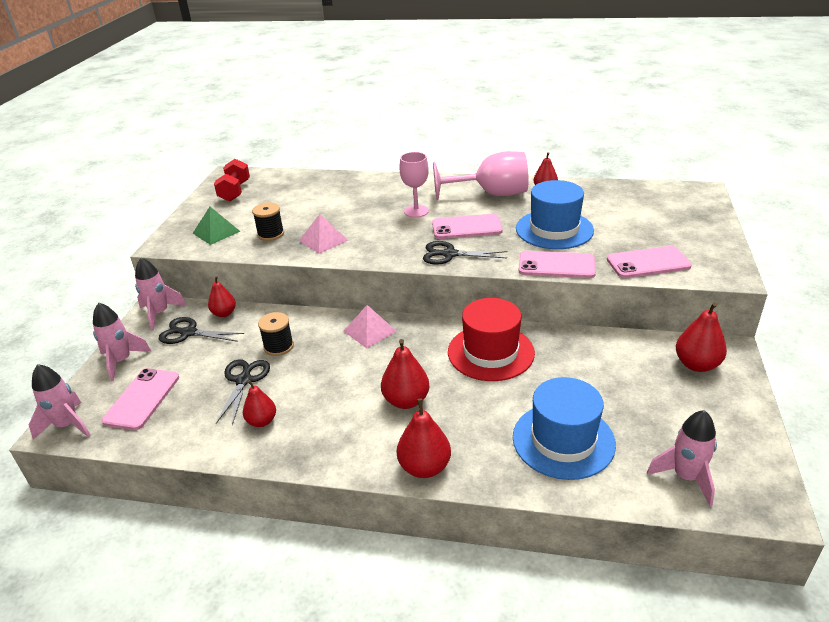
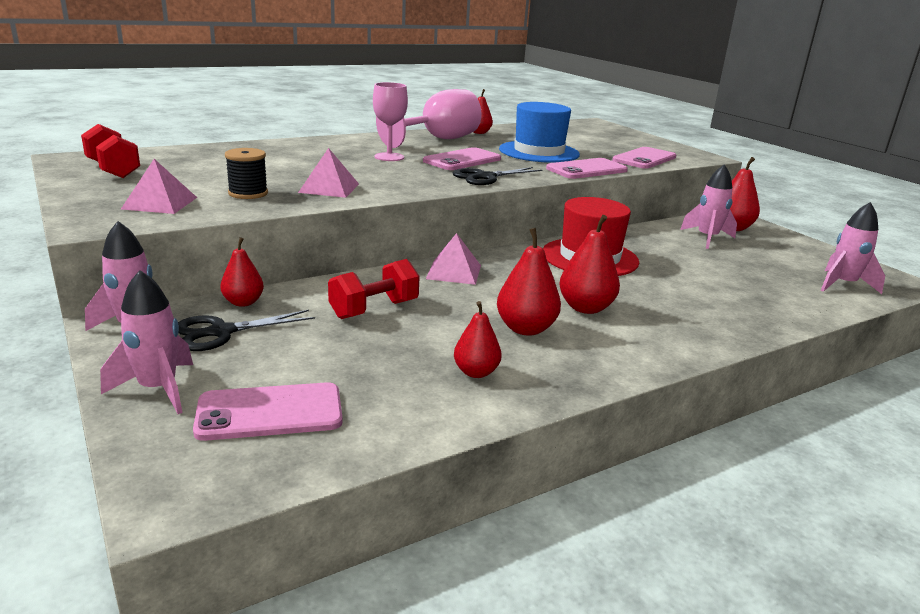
camera: 45 degrees left, 10 degrees down
(67, 425) = (187, 487): pink rocket -> pink rocket (707, 238)
(142, 399) = (270, 412): pink phone -> pink phone turned 75 degrees counterclockwise
(216, 232) = (160, 203): green pyramid -> pink pyramid
(244, 380) = (385, 348): black scissors -> none
(278, 346) = (374, 309): black spool -> red dumbbell
(424, 467) = (690, 344): red pear -> red pear (526, 329)
(563, 440) = (743, 291): blue hat -> none

